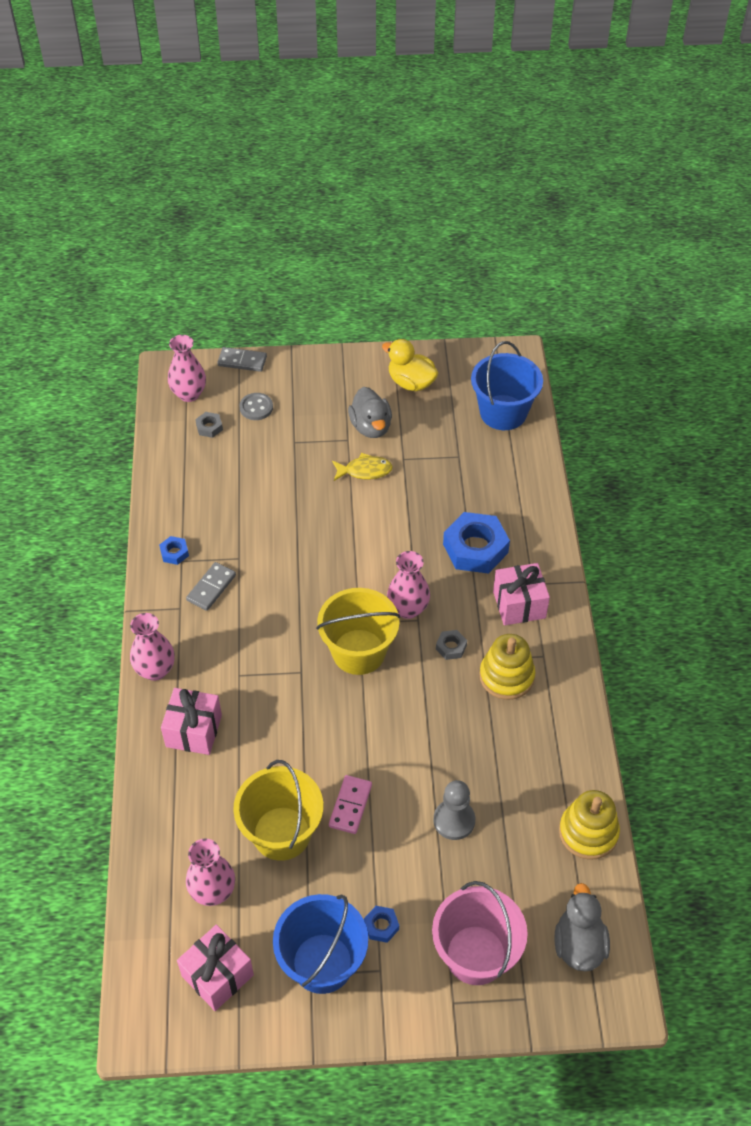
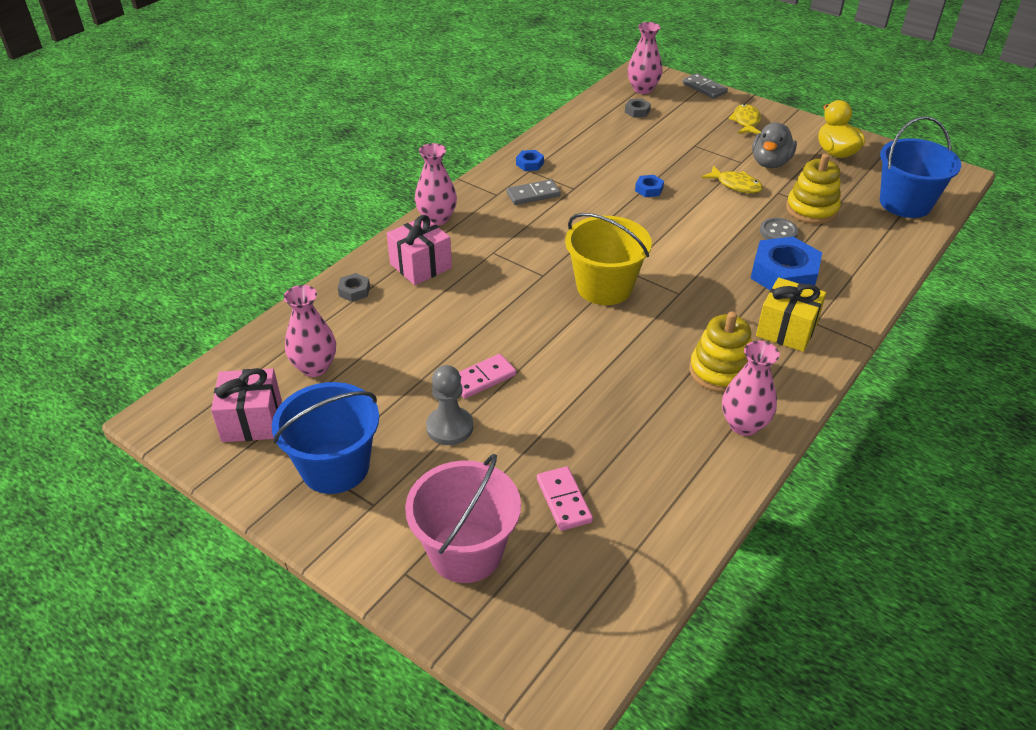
camera: 40 degrees right, 10 degrees down
(256, 407) = (686, 115): grey button -> grey button (778, 232)
(281, 833) = (408, 363): yellow bucket -> none
(312, 386) = (746, 121): none -> yellow fish
(381, 926) = (411, 474): blue nut -> blue nut (649, 189)
(408, 609) = (678, 282): pink vase -> pink vase (744, 425)
(451, 647) = (689, 325): grey nut -> grey nut (354, 291)
(454, 820) = (558, 442): grey pawn -> grey pawn (449, 427)
(500, 865) = (564, 500): none -> pink domino
(519, 604) = (786, 330): pink gift -> yellow gift
(579, 944) = (571, 613): grey duck -> none
(588, 832) = (678, 531): yellow stacking toy -> yellow stacking toy (811, 209)

